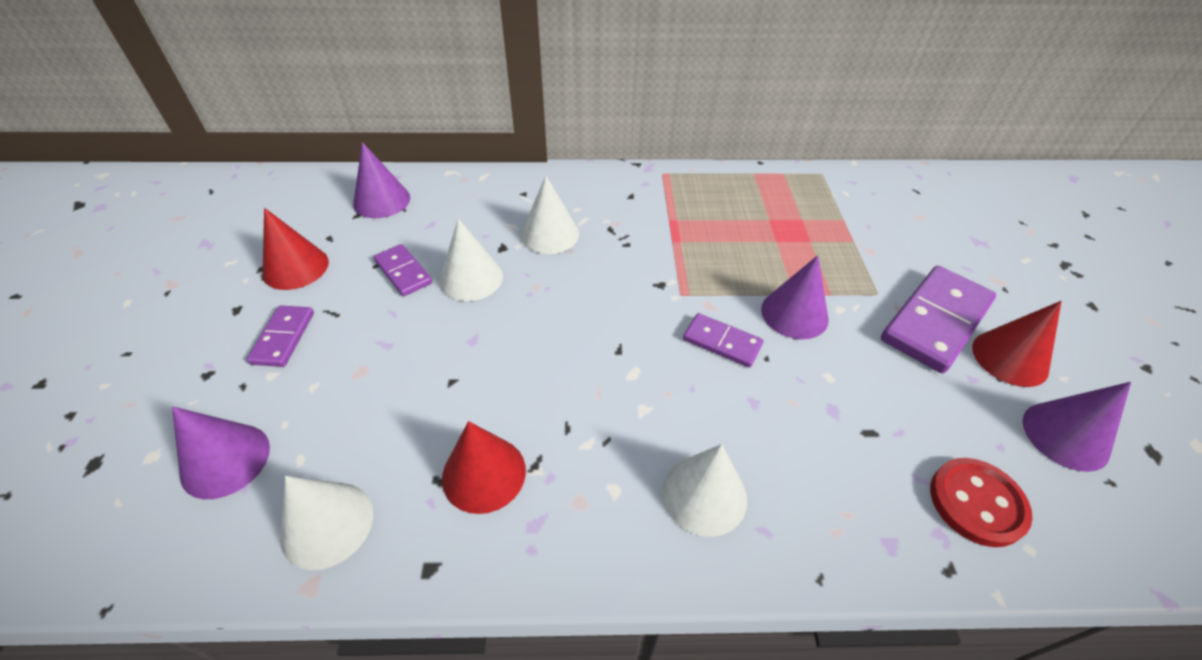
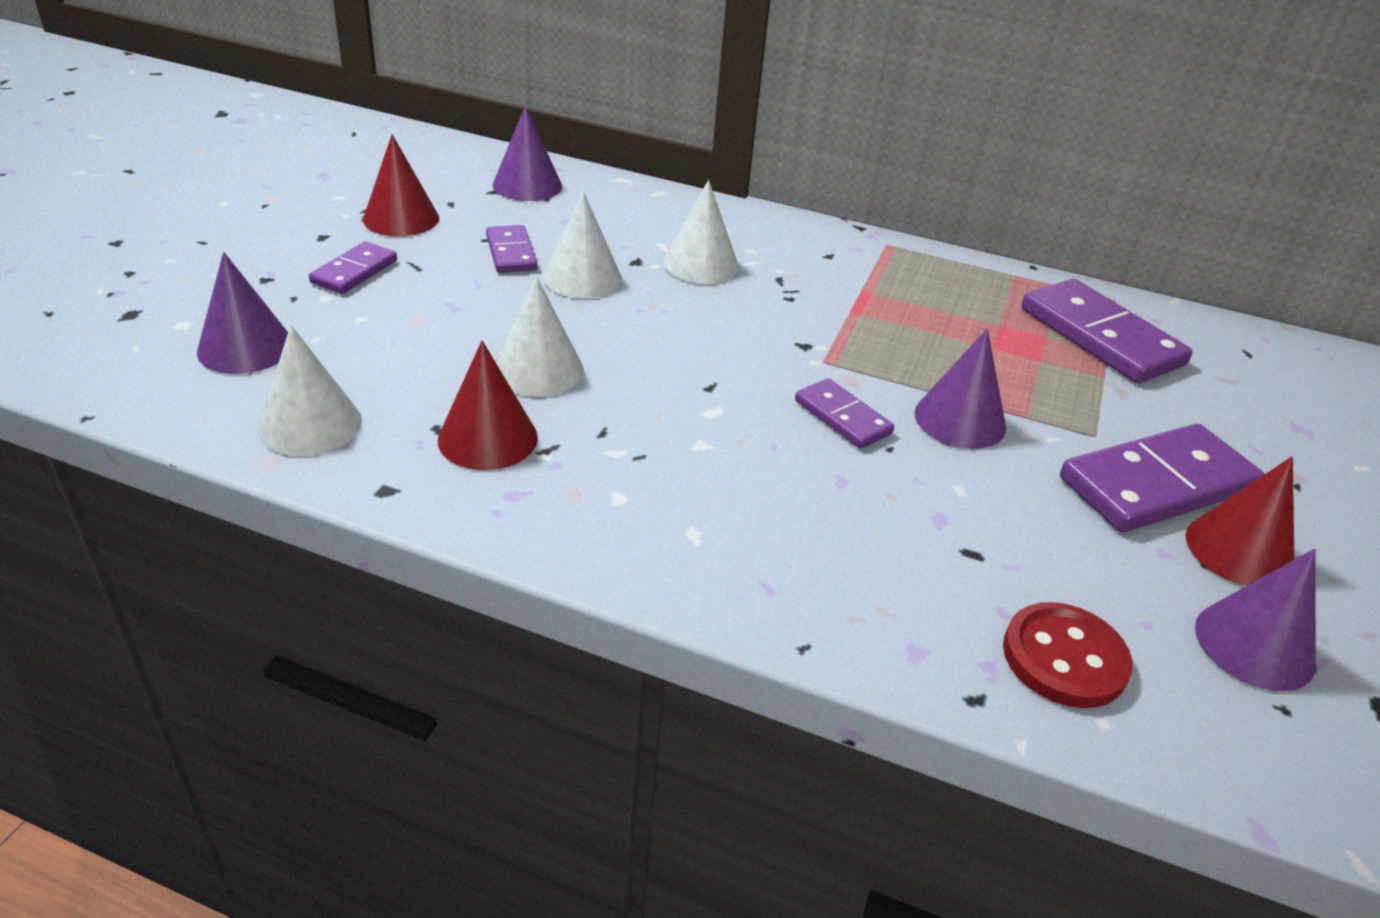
camera: 20 degrees right, 10 degrees down
(704, 494) = (719, 534): white cone -> white cone (538, 370)
(832, 208) = (1100, 337): none -> purple domino

